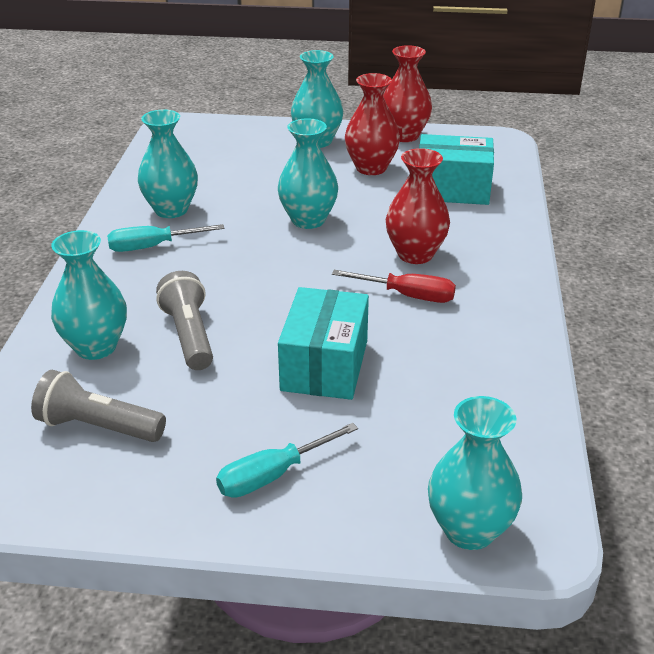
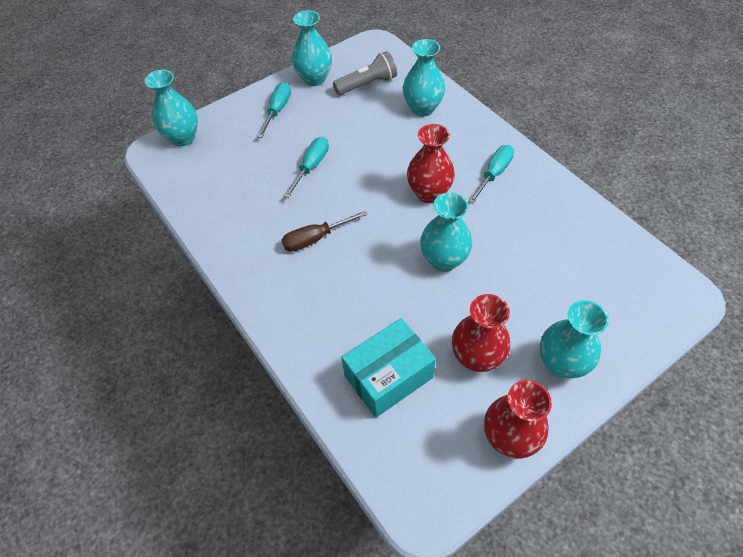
camera: 140 degrees right, 20 degrees up
(171, 210) = (532, 207): turquoise vase -> turquoise vase (314, 79)
(189, 335) = (392, 140): grey flashlight -> none
(324, 365) = (311, 167): turquoise box -> turquoise screwdriver
(407, 295) = (315, 238): red screwdriver -> brown screwdriver
(415, 254) = (344, 277): red vase -> red vase (429, 193)

